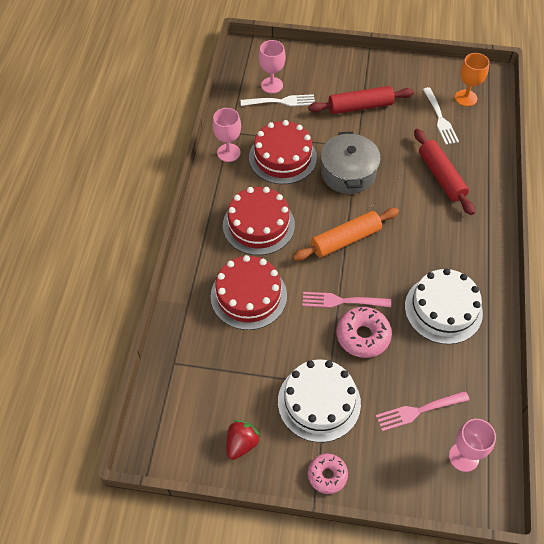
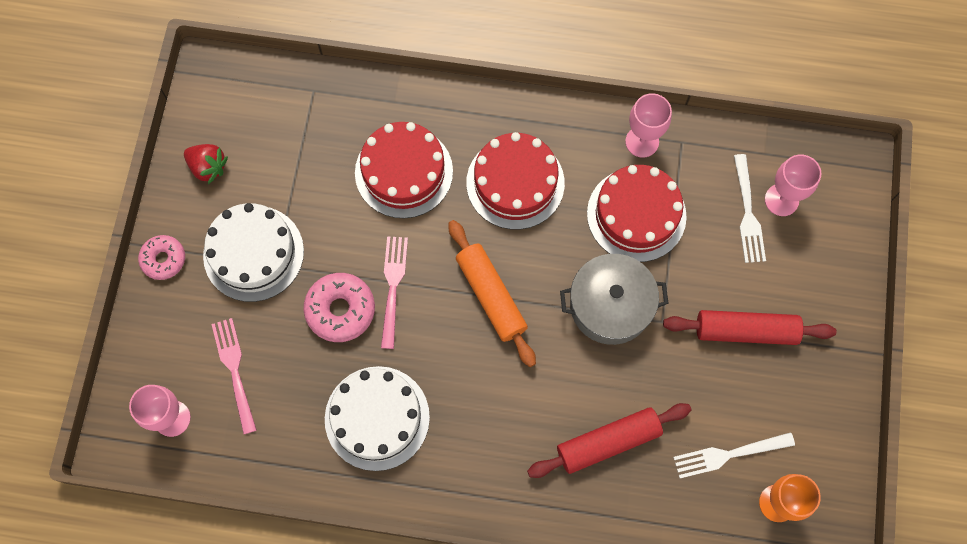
camera: 90 degrees right, 15 degrees up
(360, 106) = (745, 331): red rolling pin -> red rolling pin turned 75 degrees counterclockwise

